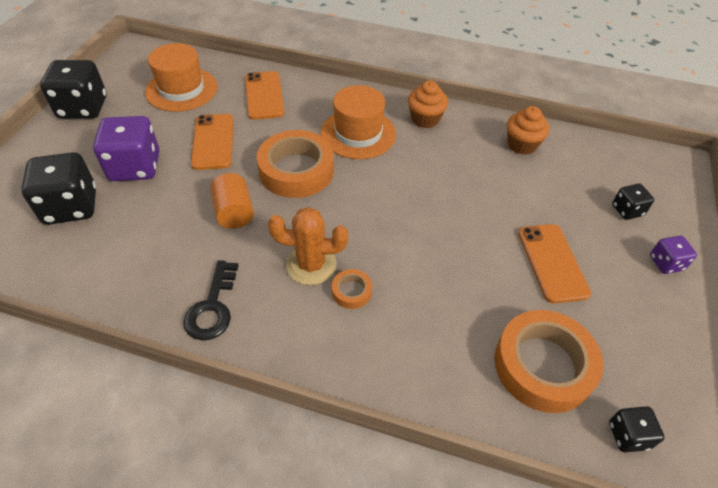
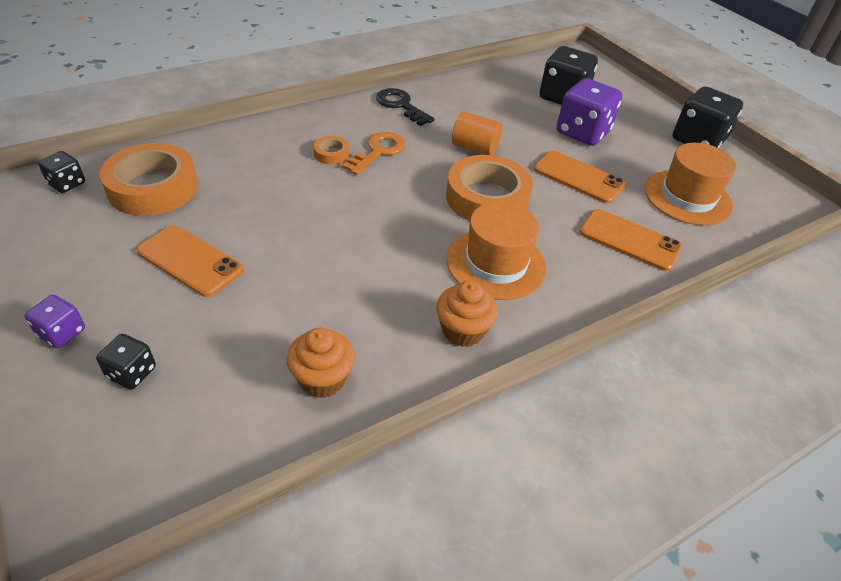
camera: 130 degrees right, 5 degrees down
(311, 265) = (378, 152): orange cactus -> orange key

